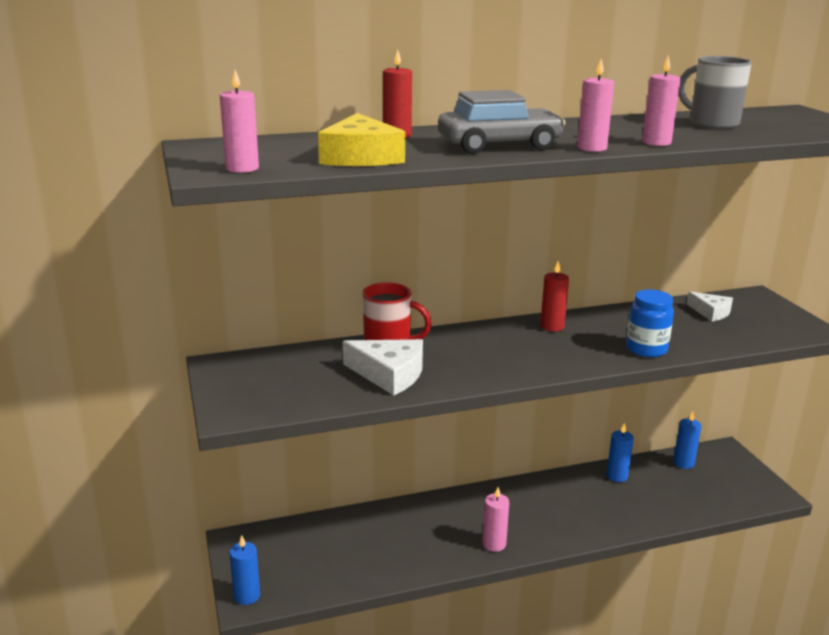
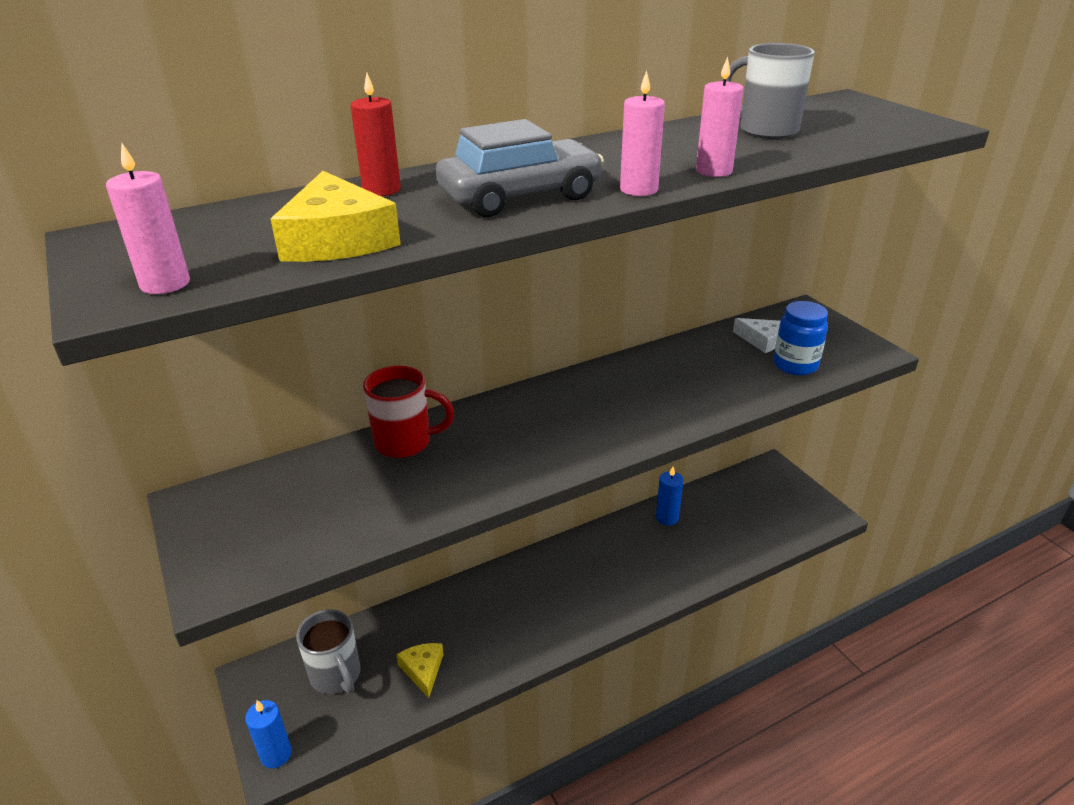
camera: 10 degrees left, 10 degrees up
(304, 550) = (336, 676): none -> grey mug
(377, 556) = (423, 670): none -> yellow cheese
(389, 374) = (411, 486): white cheese -> none
(494, 544) = (550, 629): pink candle -> none
(552, 326) = (592, 384): red candle -> none
(646, 349) = (703, 404): blue jar -> blue jar (795, 365)
(683, 463) = (732, 490): blue candle -> none

